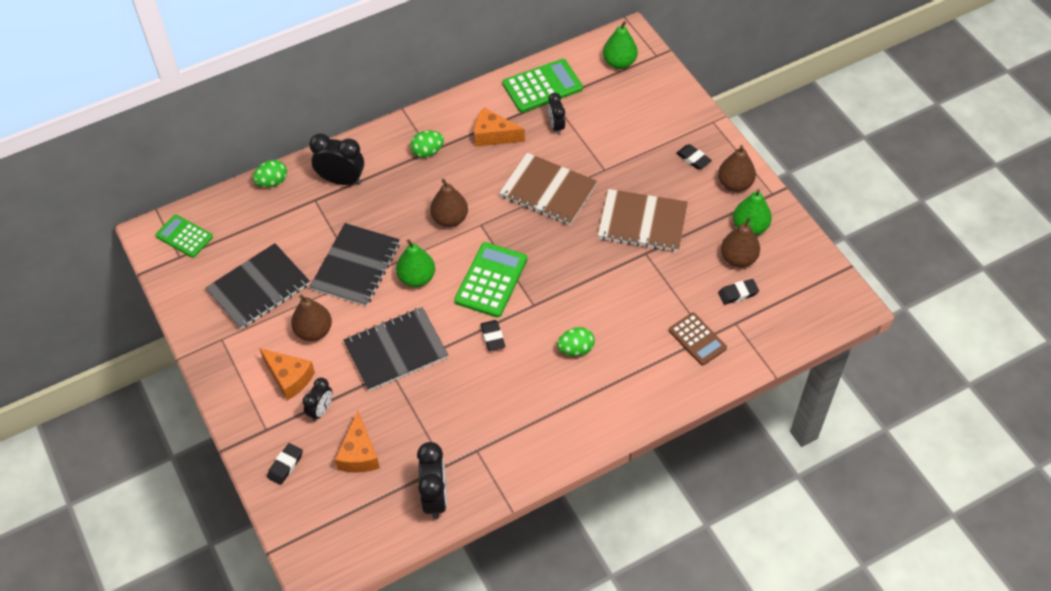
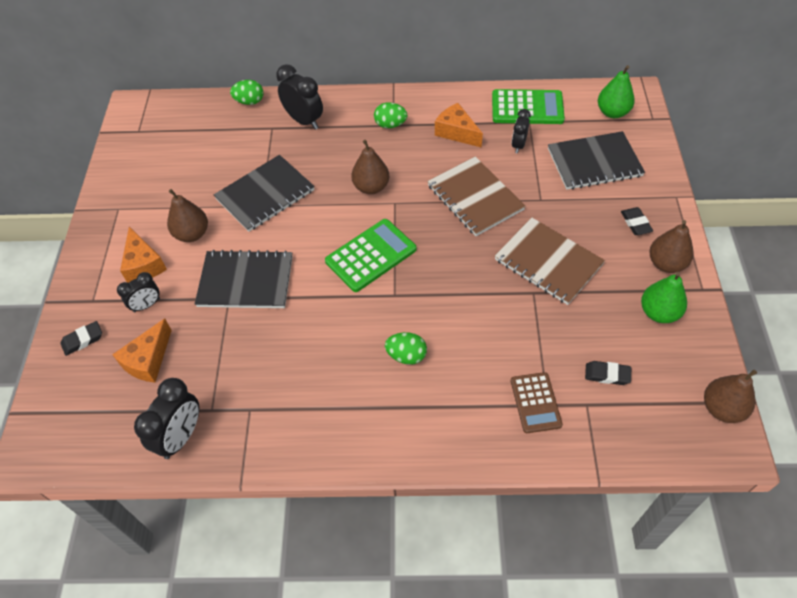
camera: 30 degrees right, 0 degrees up
(184, 236) = (153, 117): green calculator -> none
(259, 288) = (177, 180): black notebook -> black notebook (594, 162)
(417, 278) = (308, 226): green pear -> none
(492, 337) = (337, 308): black eraser -> none
(738, 258) = (628, 339): brown pear -> brown pear (722, 408)

